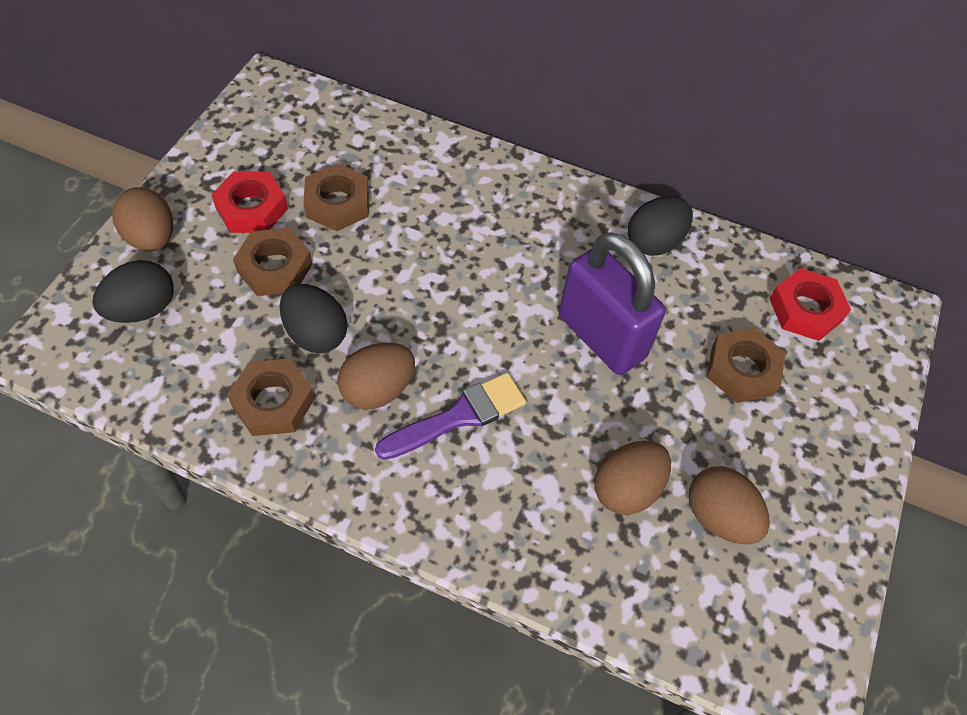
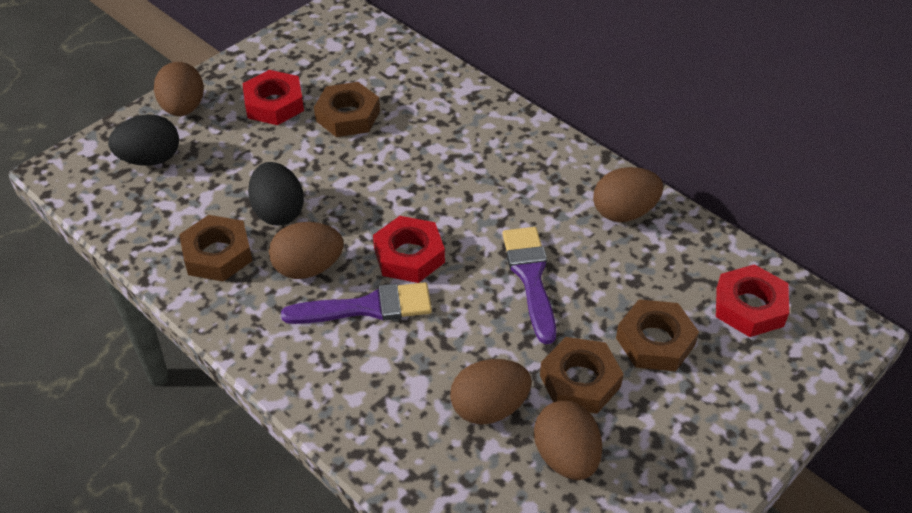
camera: 25 degrees right, 10 degrees down
(275, 267) = (270, 153): brown nut -> brown nut (580, 381)
(473, 346) = (409, 255): none -> red nut
(601, 336) = (531, 278): purple padlock -> purple brush
(654, 242) = (624, 212): black egg -> brown egg

